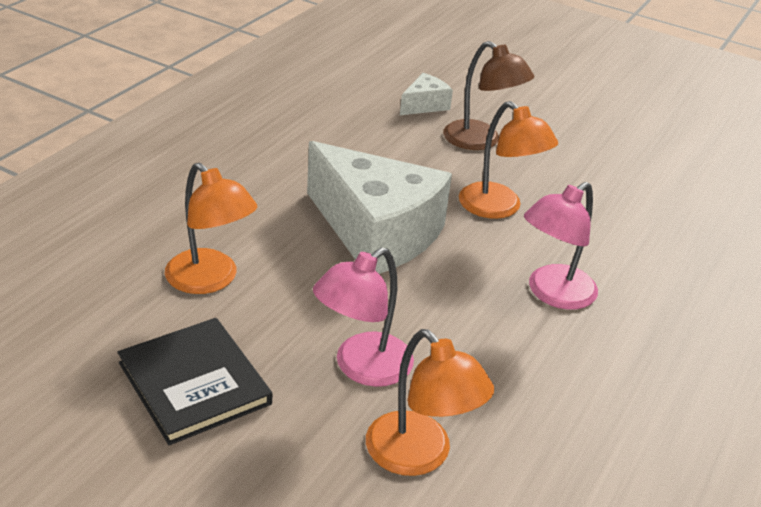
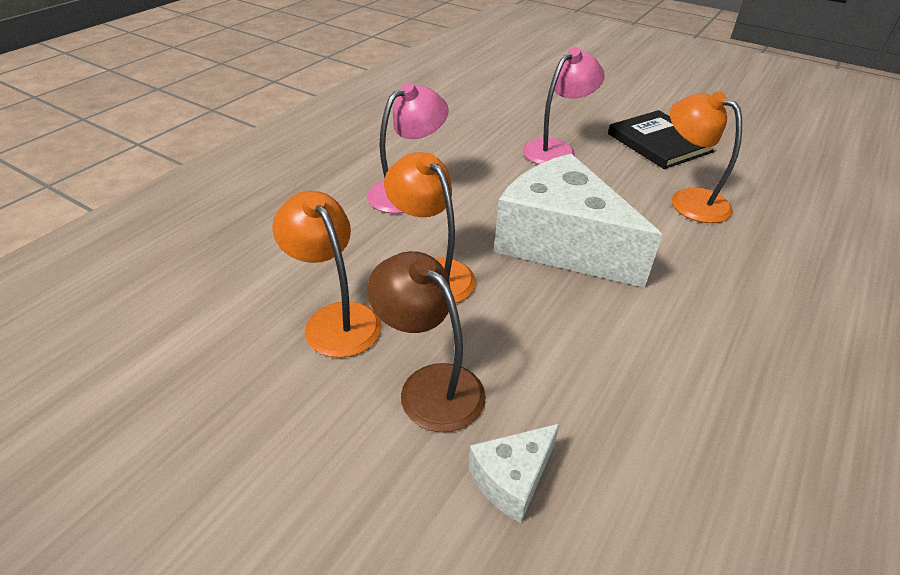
camera: 175 degrees left, 5 degrees up
(419, 456) = (517, 114): orange lamp -> orange lamp (335, 319)

